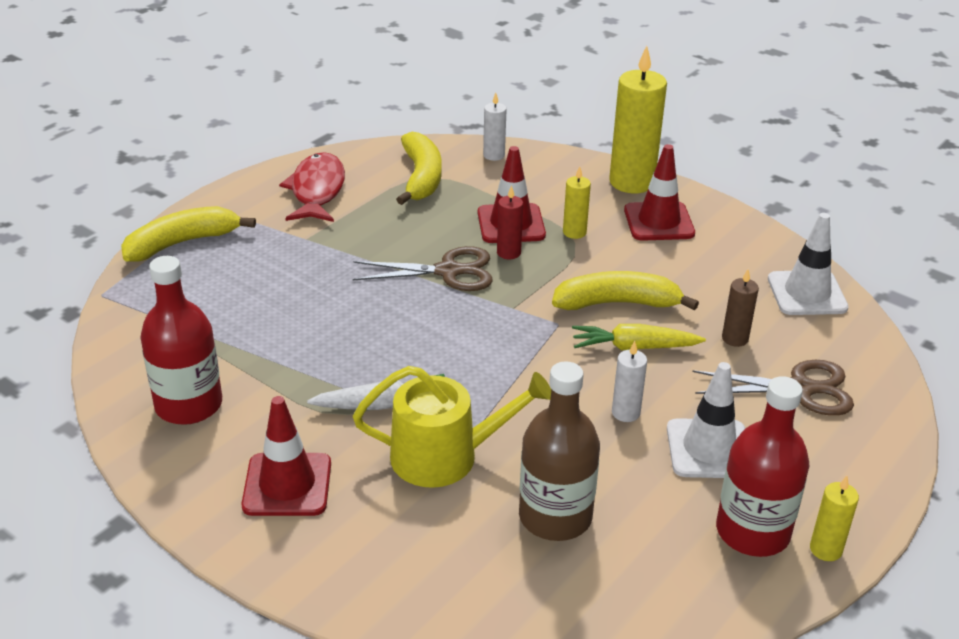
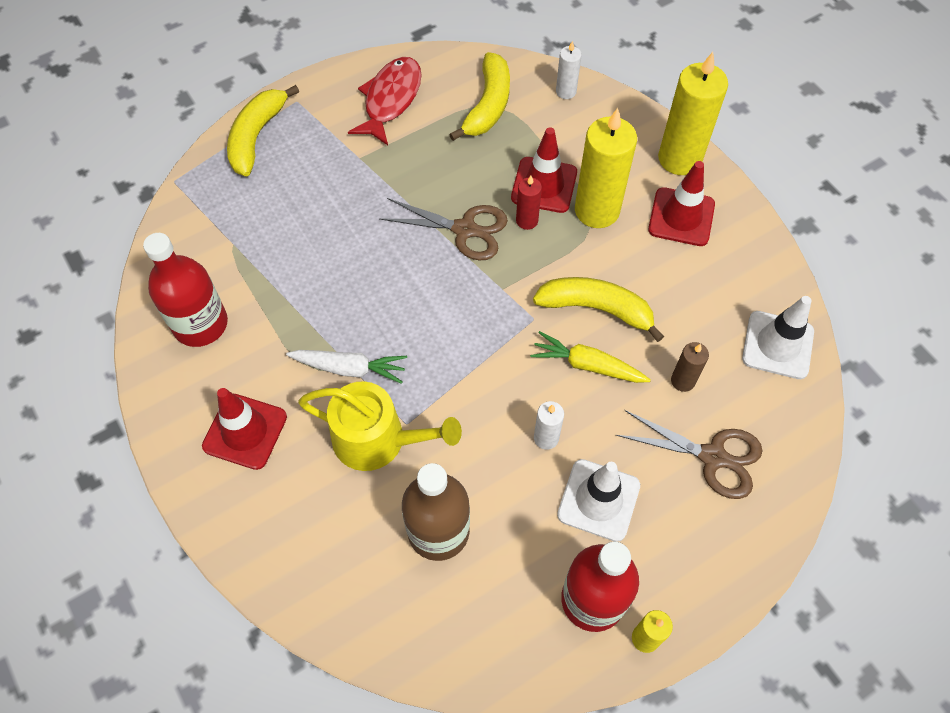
camera: 20 degrees right, 25 degrees up
(182, 243) = (257, 136): yellow banana -> yellow banana turned 60 degrees counterclockwise
(574, 232) = (597, 210): yellow candle -> yellow candle, size x2.04

